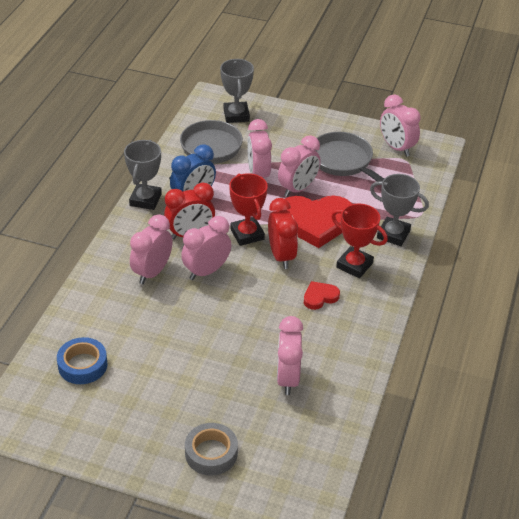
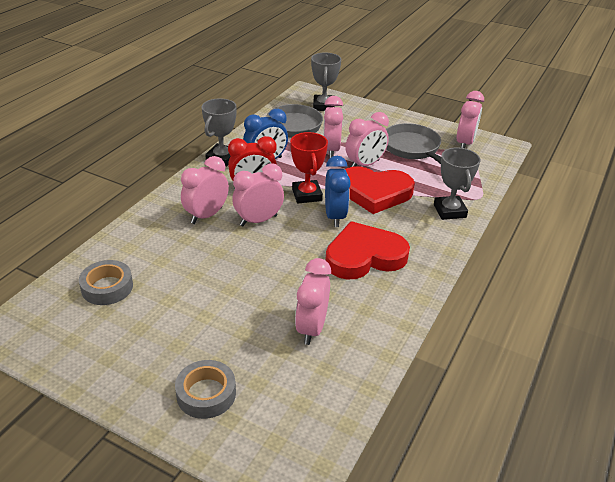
camera: 10 degrees right, 5 degrees down
(82, 365) = (107, 287): blue tape -> grey tape
(281, 256) = (335, 216): red clock -> blue clock
(320, 297) = (364, 256): red heart -> red heart, size x2.17
(354, 265) = (405, 232): red trophy -> none
(393, 234) = (449, 211): grey trophy -> grey trophy turned 45 degrees clockwise
(396, 148) = (465, 143): pink clock -> pink clock turned 135 degrees counterclockwise

